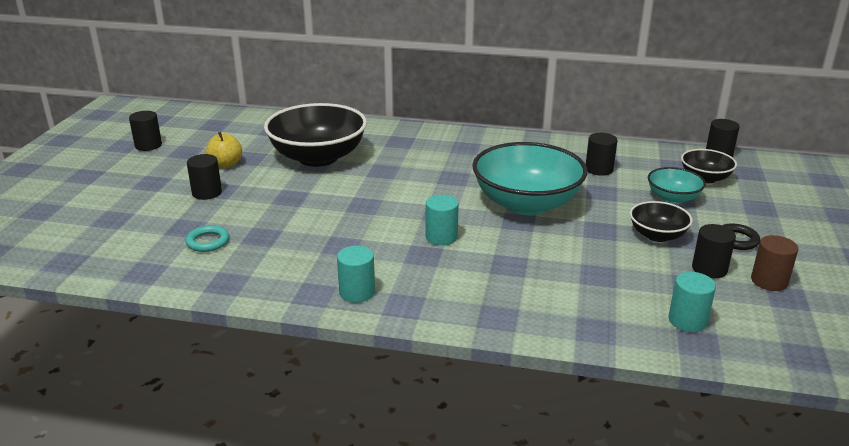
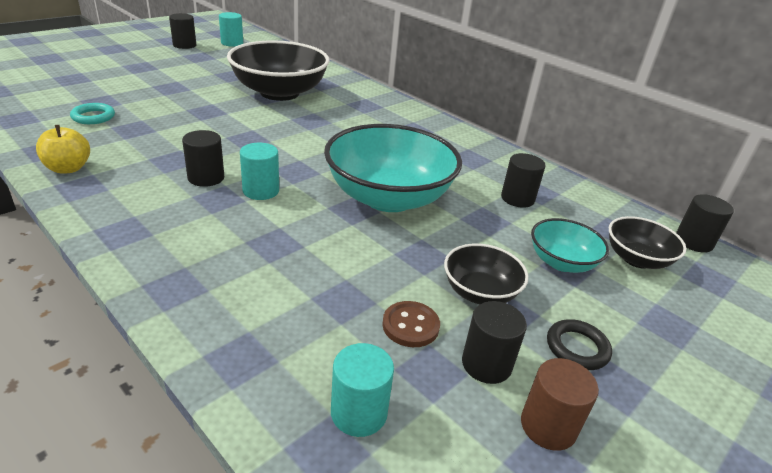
camera: 30 degrees right, 5 degrees up
(207, 193) = (159, 86): black cylinder -> black cylinder (206, 178)
(225, 164) = (207, 73): yellow apple -> yellow apple (68, 168)
(357, 292) = (111, 202): turquoise cylinder -> turquoise cylinder (232, 43)
(650, 270) = (410, 325): none -> brown button

